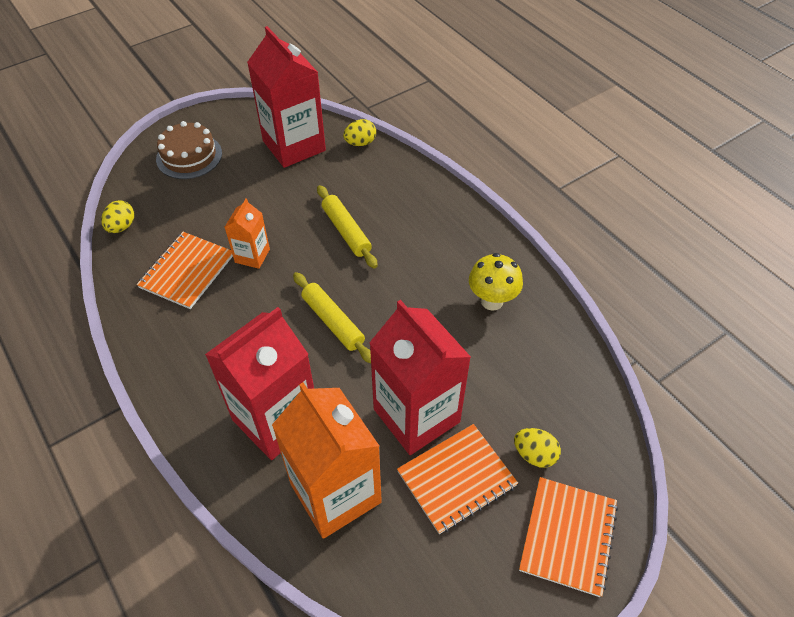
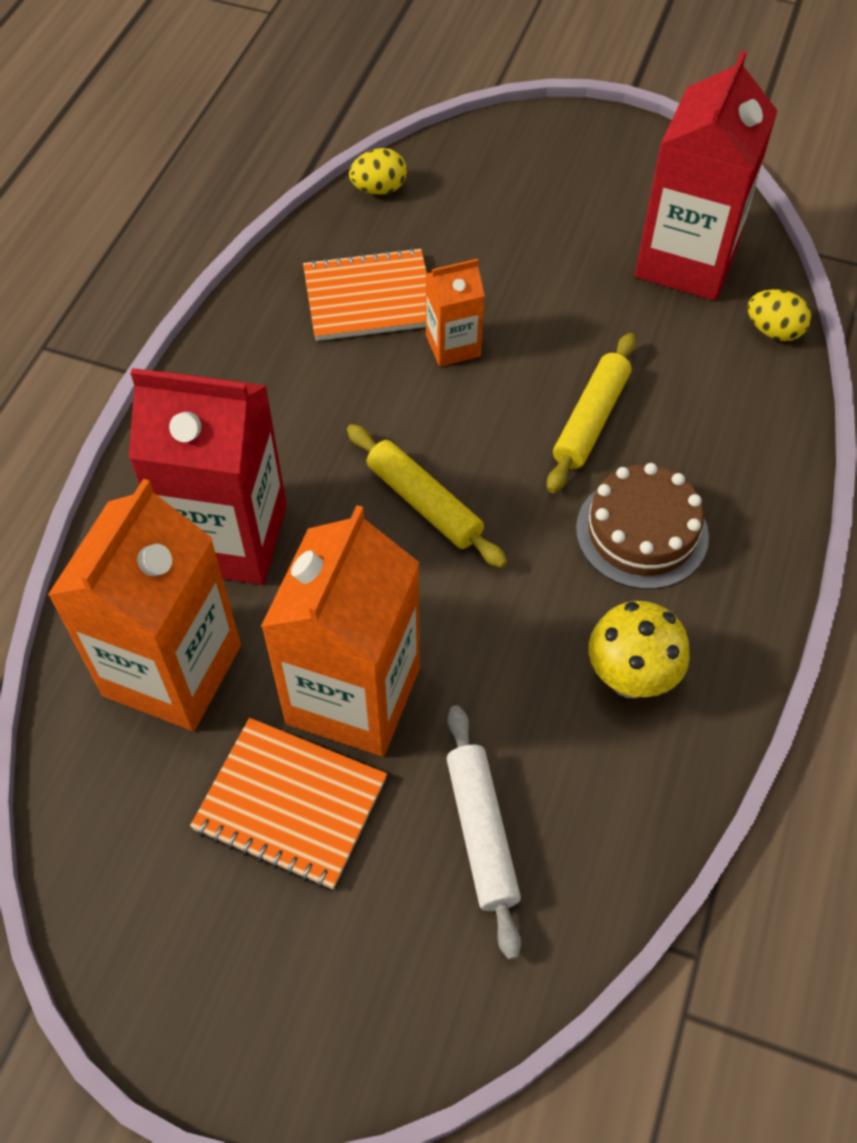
camera: 55 degrees right, 5 degrees up
(189, 156) = (553, 169): brown cake -> brown cake (642, 532)
(333, 322) = (424, 503): yellow rolling pin -> yellow rolling pin turned 60 degrees counterclockwise
(416, 415) = (353, 695): red carton -> orange carton
(528, 404) = (481, 833): none -> white rolling pin
(534, 454) = (402, 888): yellow egg -> none
(568, 536) = (300, 1006): orange notebook -> none

